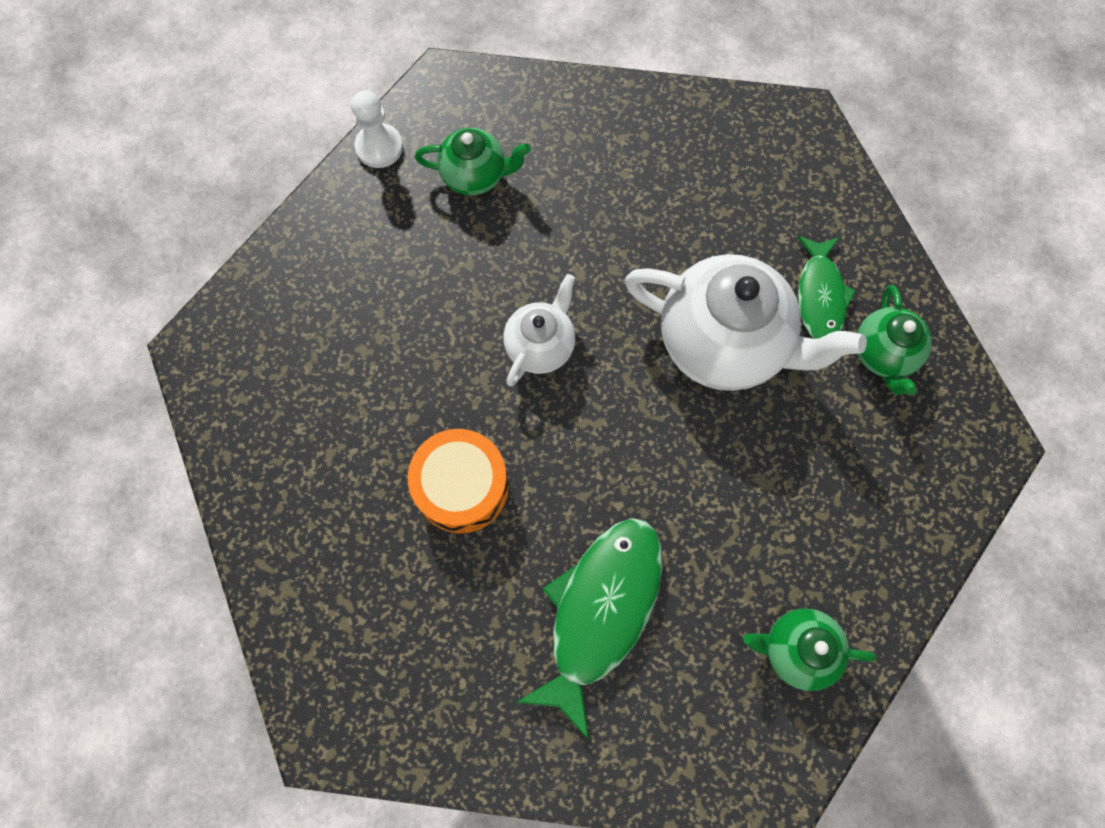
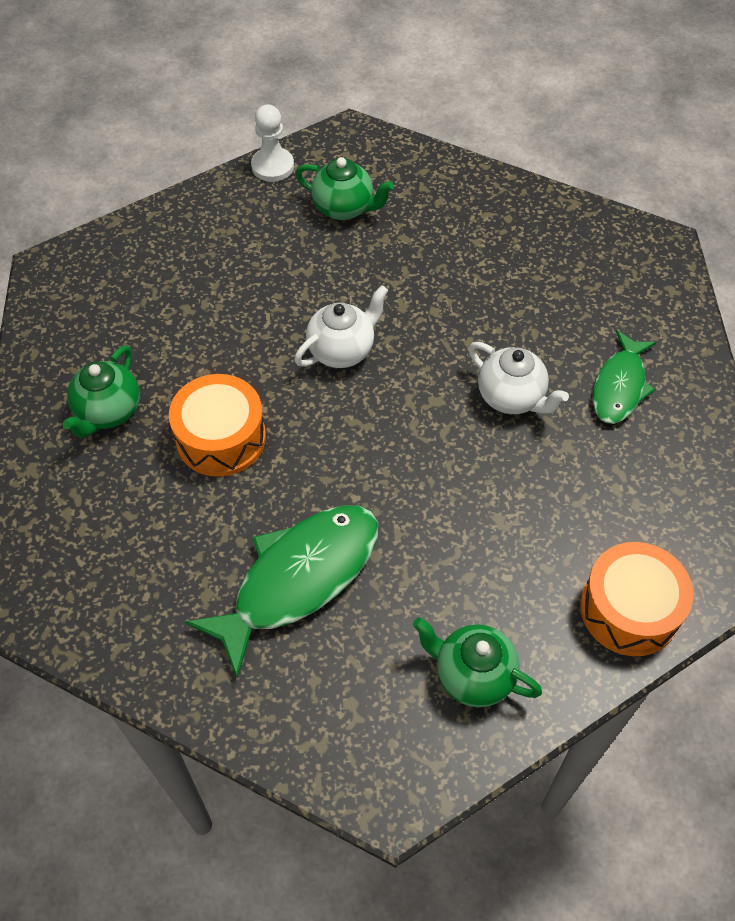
camera: 20 degrees right, 15 degrees down
(724, 343) = (511, 397): white teapot -> white teapot, size x0.54
(883, 354) = (662, 452): green teapot -> green teapot (108, 412)
(910, 531) = (629, 609): none -> orange drum

